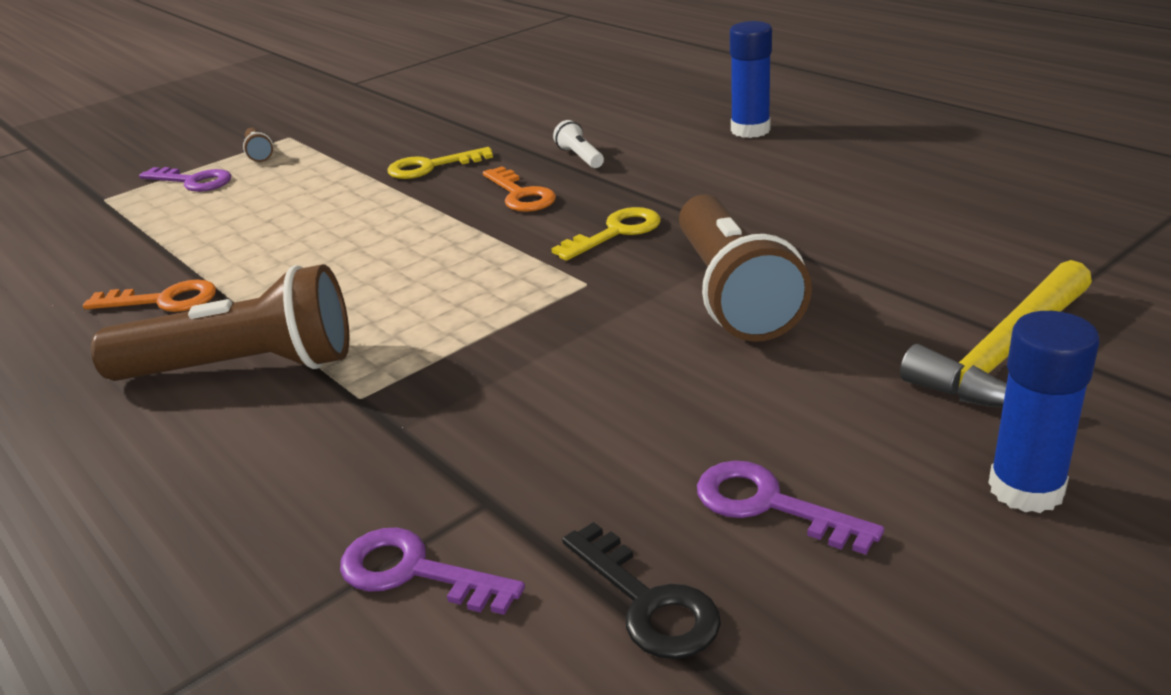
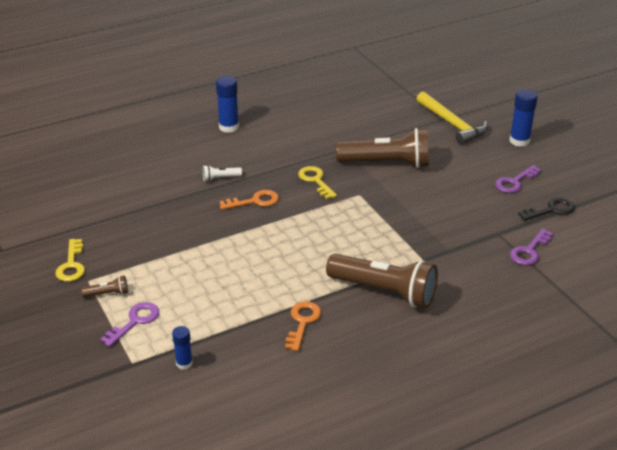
camera: 80 degrees left, 5 degrees up
(89, 231) = (184, 363): none -> blue glue stick
(244, 368) = (384, 292): brown flashlight -> brown flashlight turned 105 degrees clockwise
(430, 167) = (192, 226): yellow key -> yellow key (71, 265)

